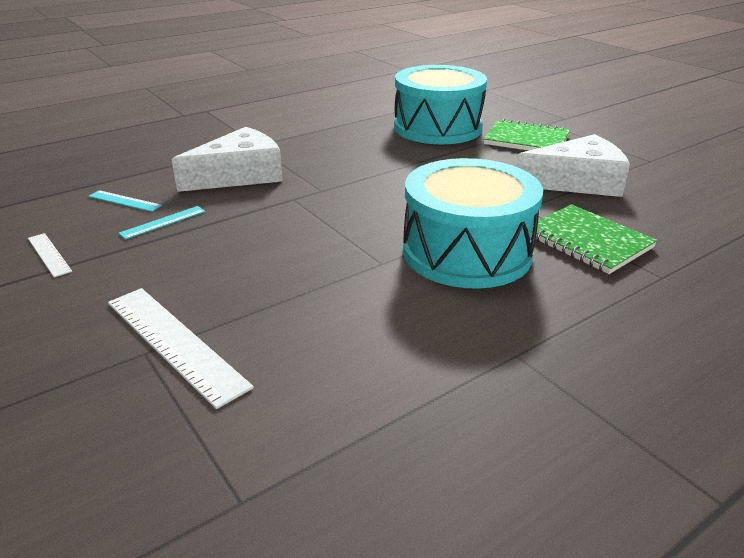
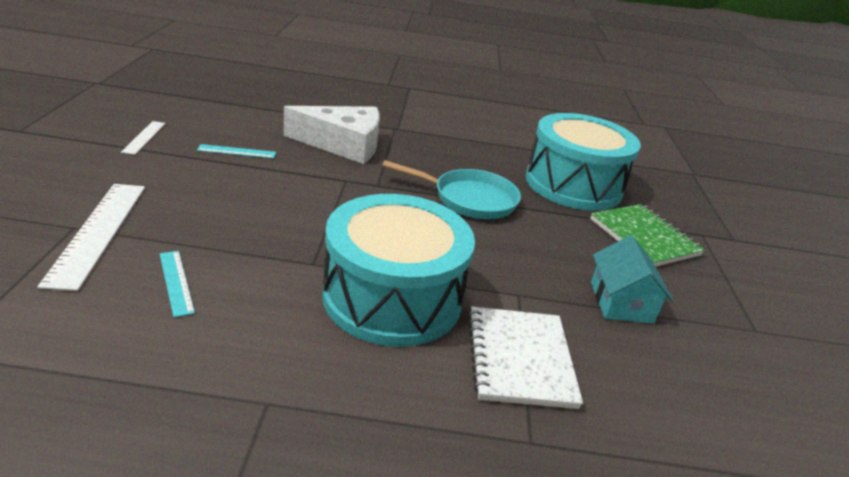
camera: 35 degrees right, 0 degrees up
(124, 201) = (242, 126): turquoise ruler -> turquoise ruler (176, 282)
(396, 168) = (469, 199): none -> turquoise pan
(577, 182) = (621, 302): white cheese -> turquoise house
(587, 241) = (519, 359): green notebook -> white notebook

